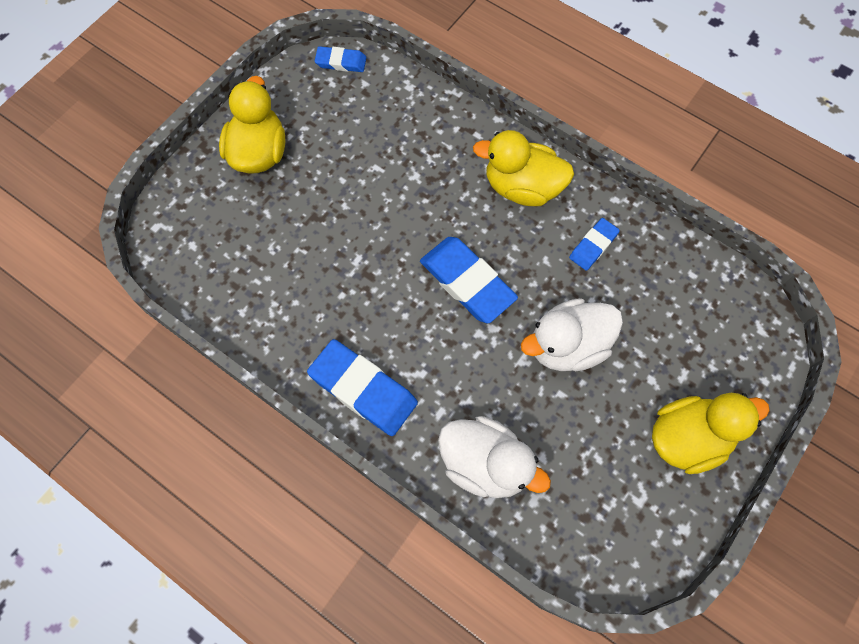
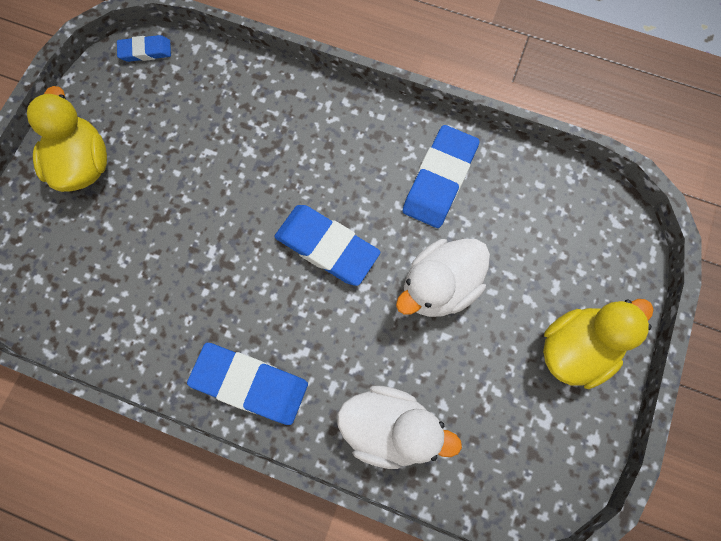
camera: 15 degrees left, 5 degrees up
(522, 187) = (357, 137): yellow duck -> none
(593, 246) = (439, 179): blue eraser -> blue eraser, size x1.83

